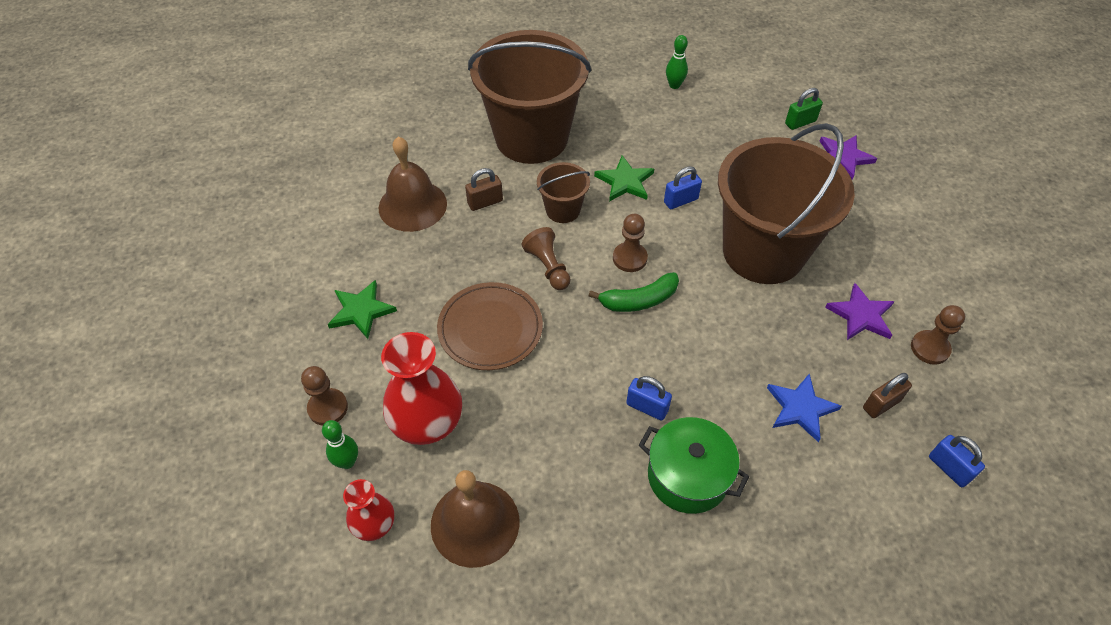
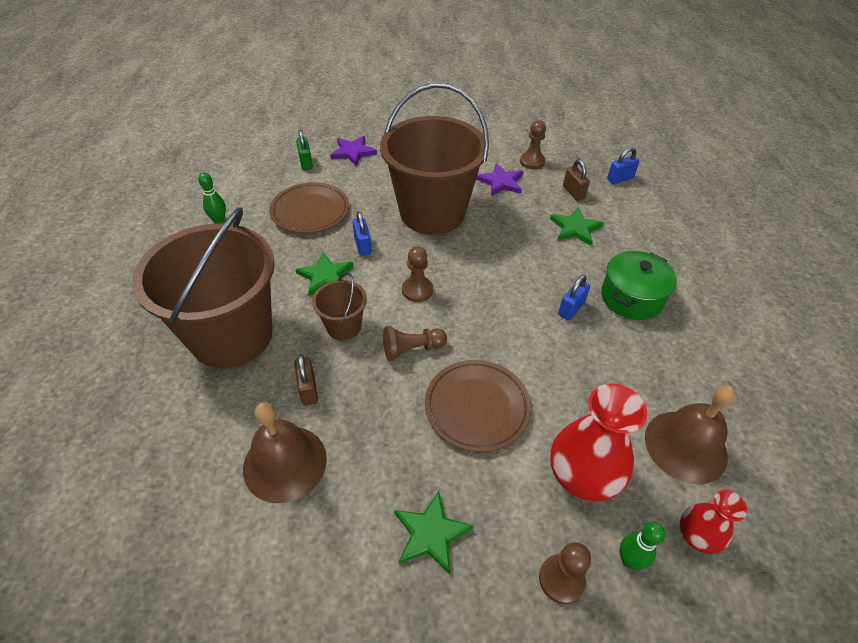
camera: 80 degrees left, 5 degrees down
(639, 300) = (464, 293): green banana -> none
(718, 146) = (310, 211): none -> brown plate
(800, 408) = (575, 228): blue star -> green star

